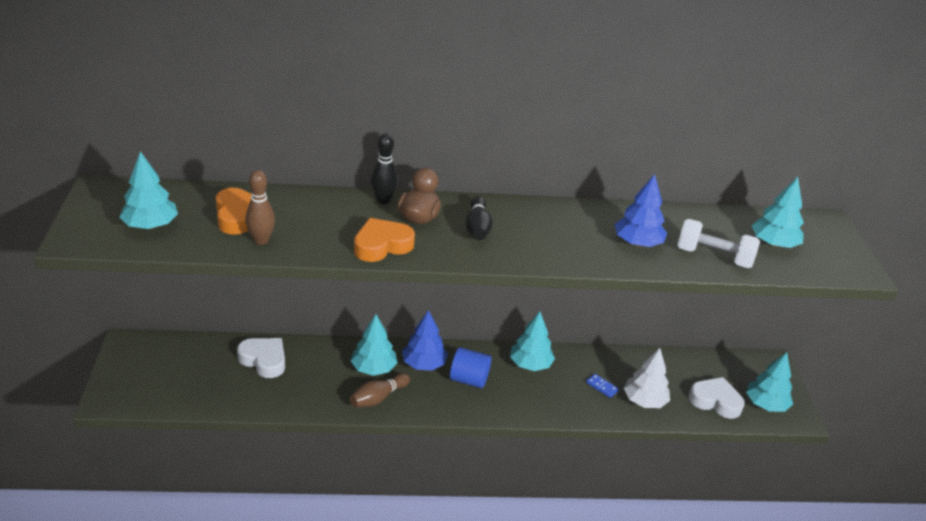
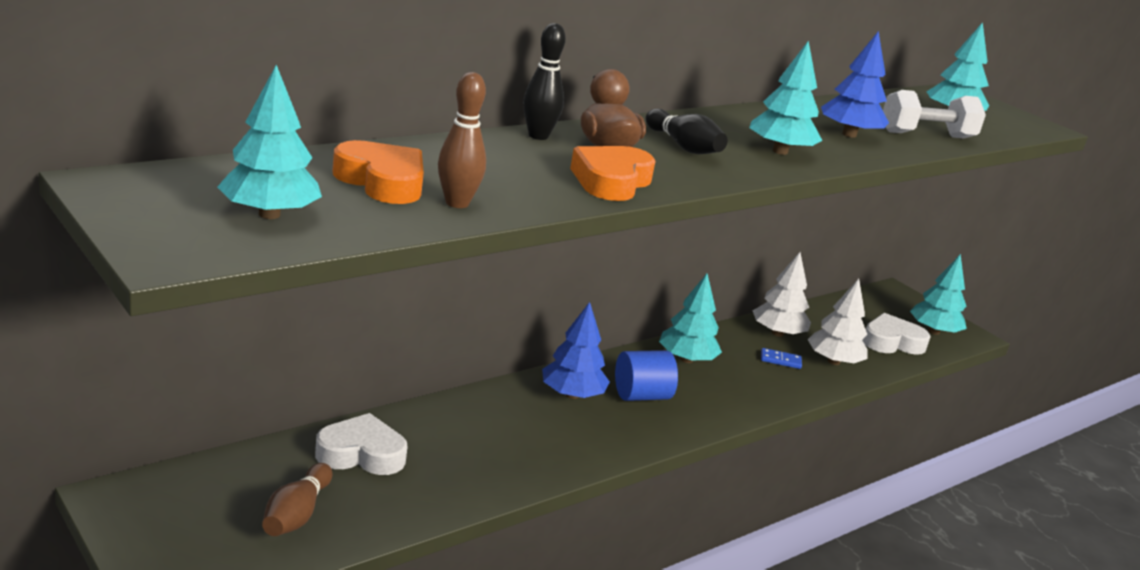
camera: 35 degrees left, 10 degrees down
(373, 368) = (518, 418): turquoise tree -> turquoise tree (780, 151)
(378, 398) = (562, 450): brown bowling pin -> brown bowling pin (296, 514)
(624, 366) = (777, 333): none -> white tree

